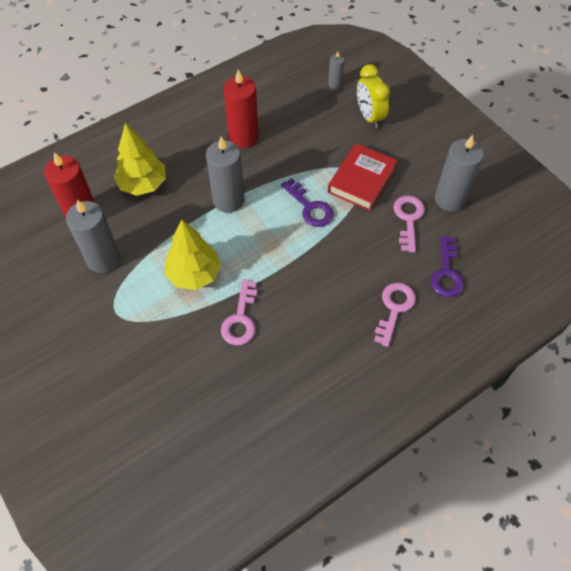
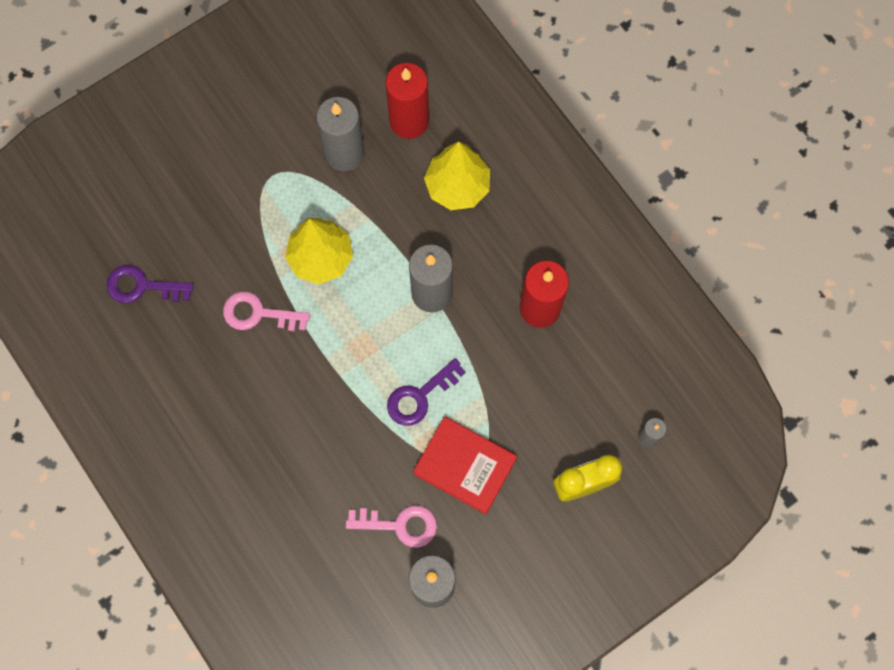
camera: 90 degrees right, 15 degrees up
(394, 308) = (265, 495): pink key -> none
(446, 273) = (314, 566): purple key -> purple key (142, 286)

